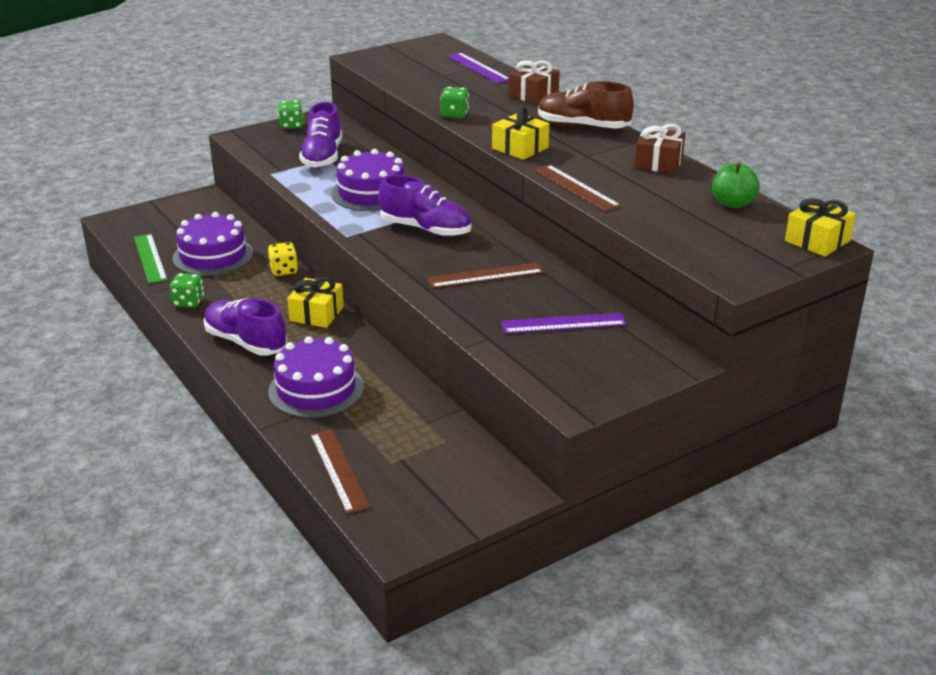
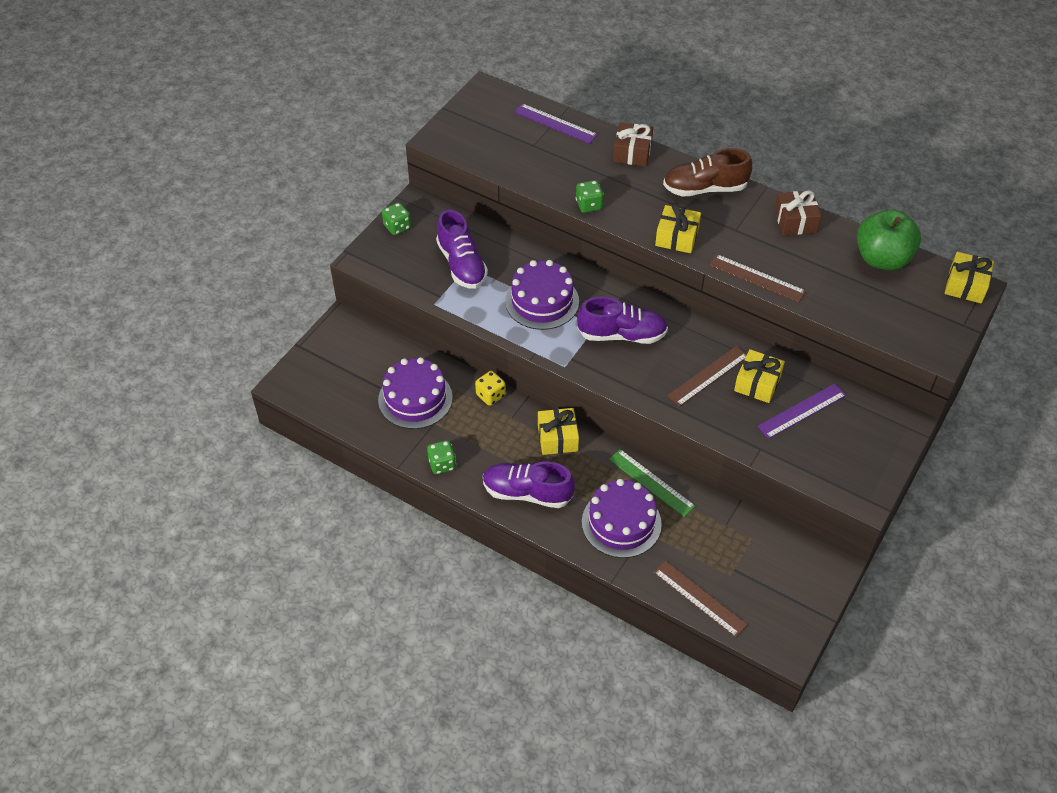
camera: 25 degrees left, 20 degrees up
(150, 258) = (362, 422): green ruler -> green ruler (651, 482)
(533, 293) = (757, 383): none -> yellow gift
(732, 204) = (882, 259): green apple -> green apple, size x1.61

